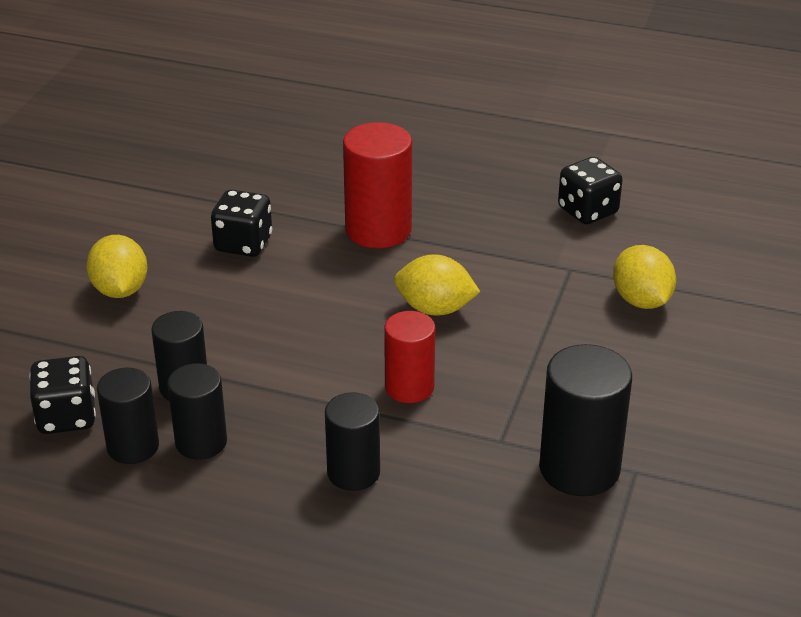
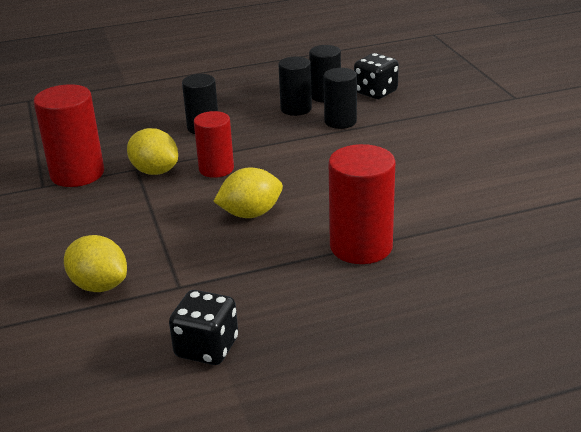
camera: 145 degrees right, 5 degrees down
(120, 290) = (457, 142): yellow lemon -> yellow lemon (155, 171)
(243, 244) = (436, 195): black dice -> none
(579, 468) = (77, 174): black cylinder -> red cylinder

